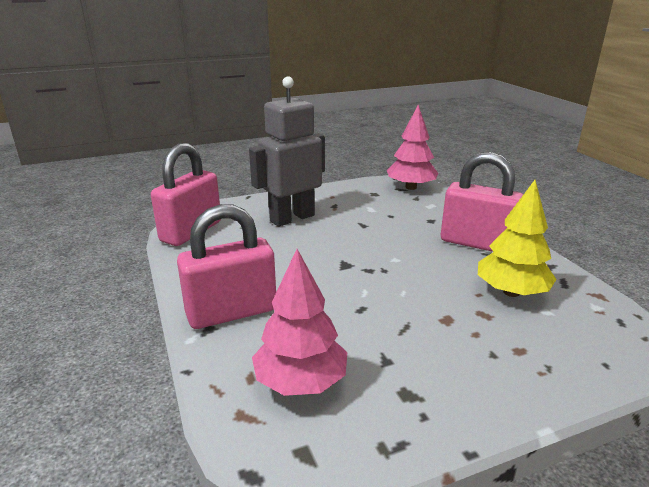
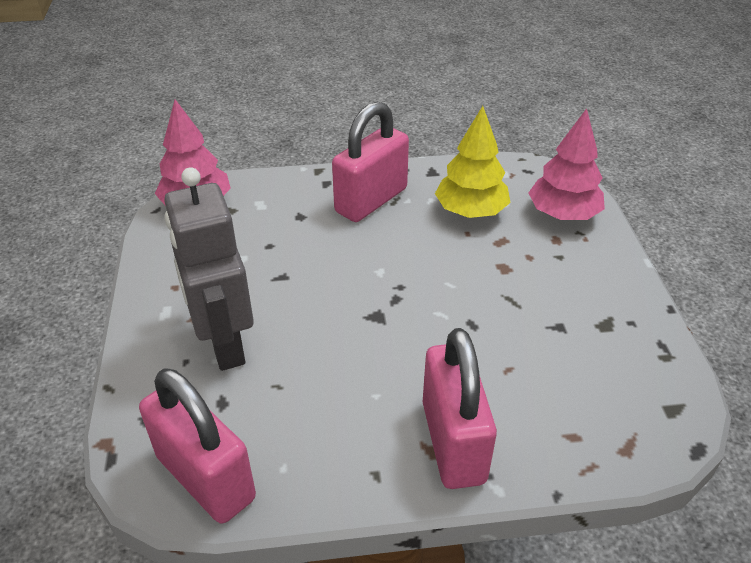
camera: 75 degrees left, 15 degrees up
(300, 382) = (584, 396): pink tree -> pink tree (563, 214)

